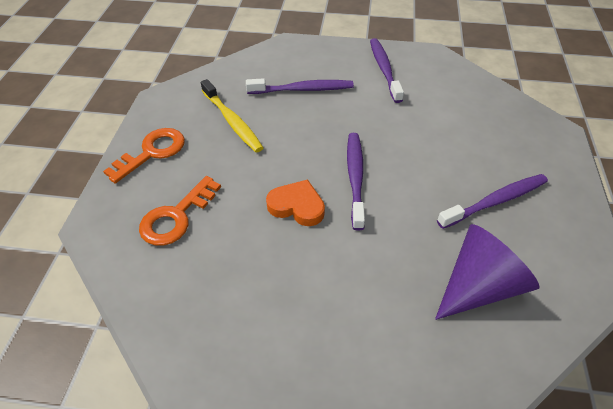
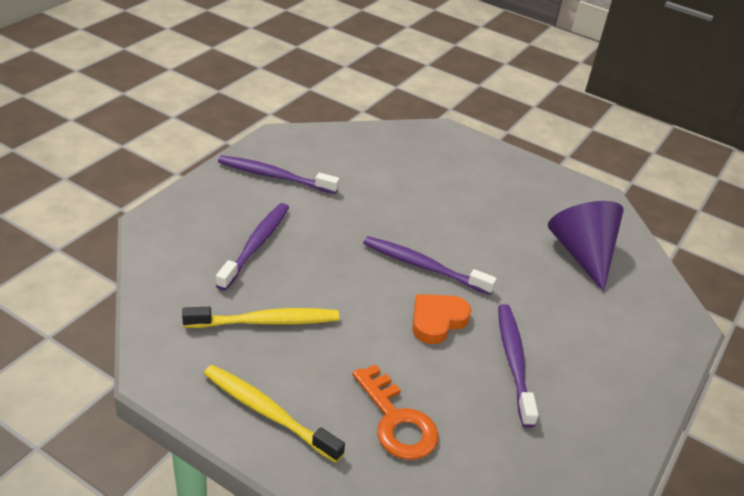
camera: 70 degrees left, 10 degrees down
(152, 152) = (268, 413): orange key -> yellow toothbrush
(495, 201) = (502, 202): purple toothbrush -> purple toothbrush (514, 362)

